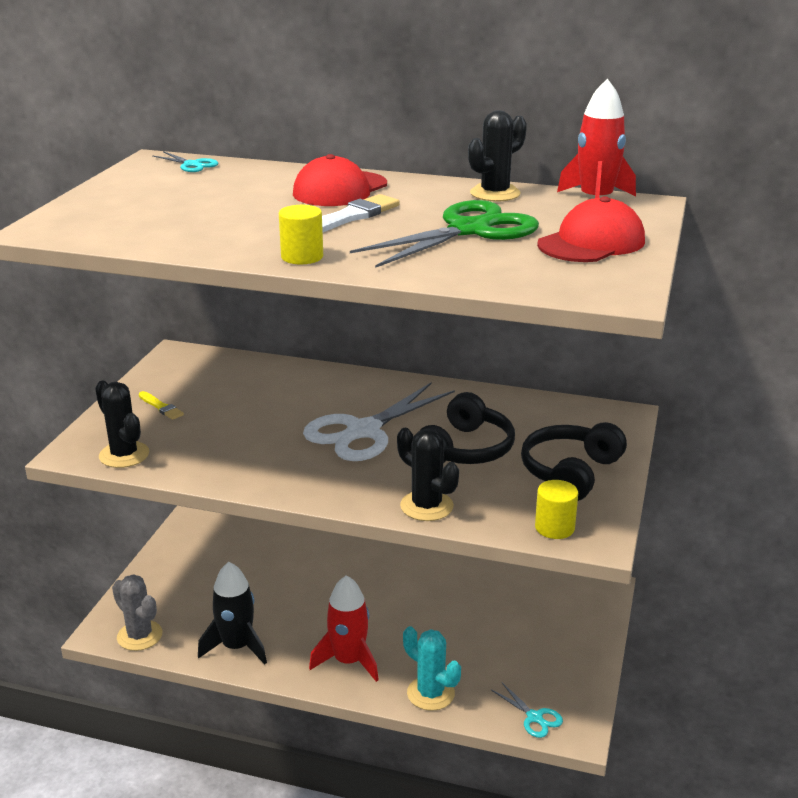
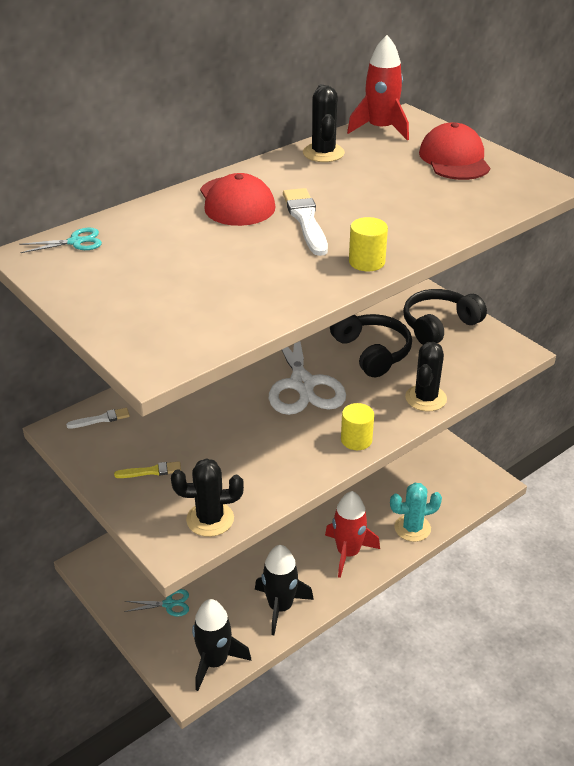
camera: 55 degrees left, 10 degrees up
(139, 636) = (215, 661): grey cactus -> black rocket
(205, 362) = (101, 419): none -> white brush
(426, 506) = (425, 398): black cactus -> black cactus turned 60 degrees counterclockwise
(469, 230) = (385, 187): green scissors -> none
(534, 717) = (469, 493): turquoise scissors -> turquoise scissors (169, 604)
(554, 527) = (493, 360): yellow cylinder -> yellow cylinder (356, 440)
(570, 472) = (439, 325): black headphones -> black headphones turned 75 degrees clockwise

